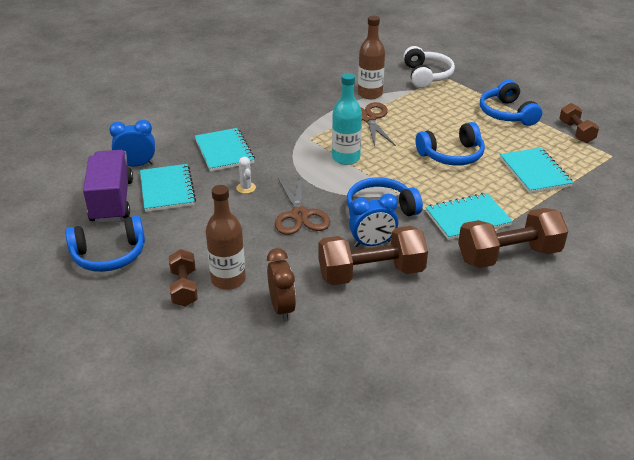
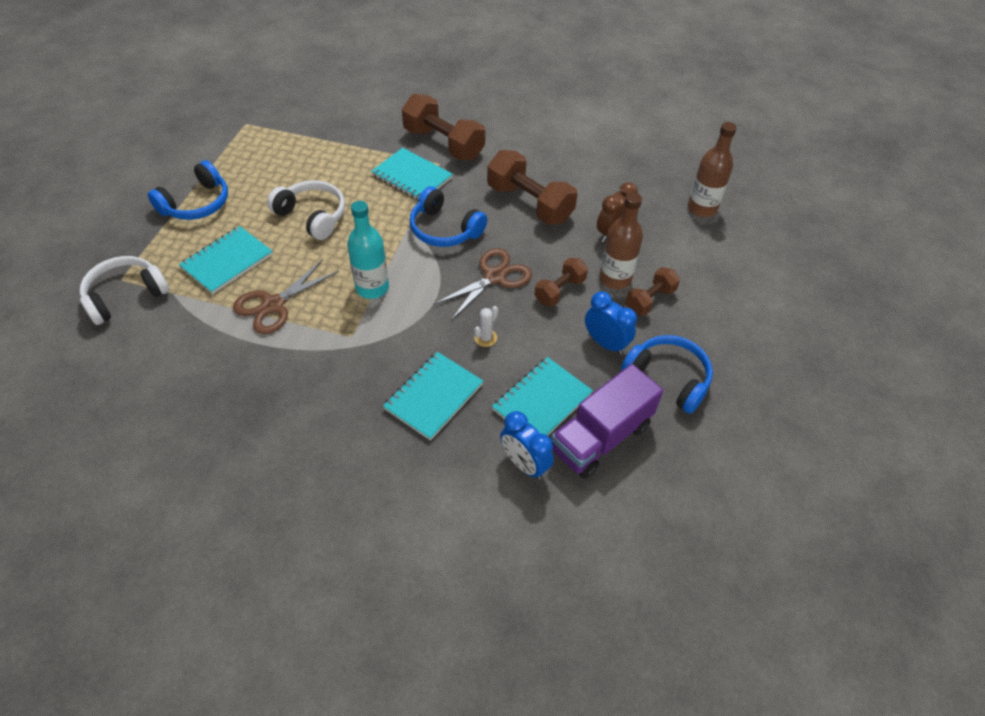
camera: 125 degrees left, 15 degrees up
(370, 94) = (207, 328): brown bottle -> brown bottle (702, 208)
(372, 243) = (493, 216): blue clock -> blue clock (605, 343)
(452, 155) = (312, 216): blue headphones -> white headphones
(534, 172) = (307, 159): turquoise notebook -> turquoise notebook (227, 261)
(576, 132) = (211, 151): brown dumbbell -> brown dumbbell (560, 291)

